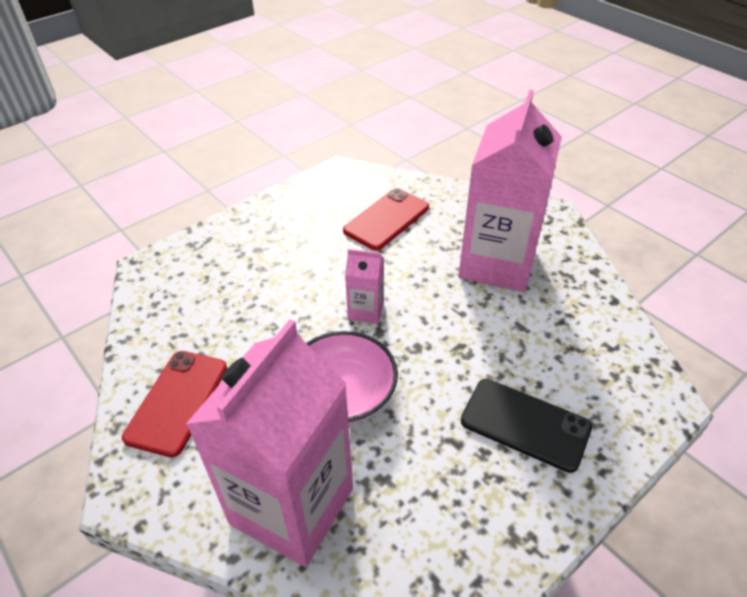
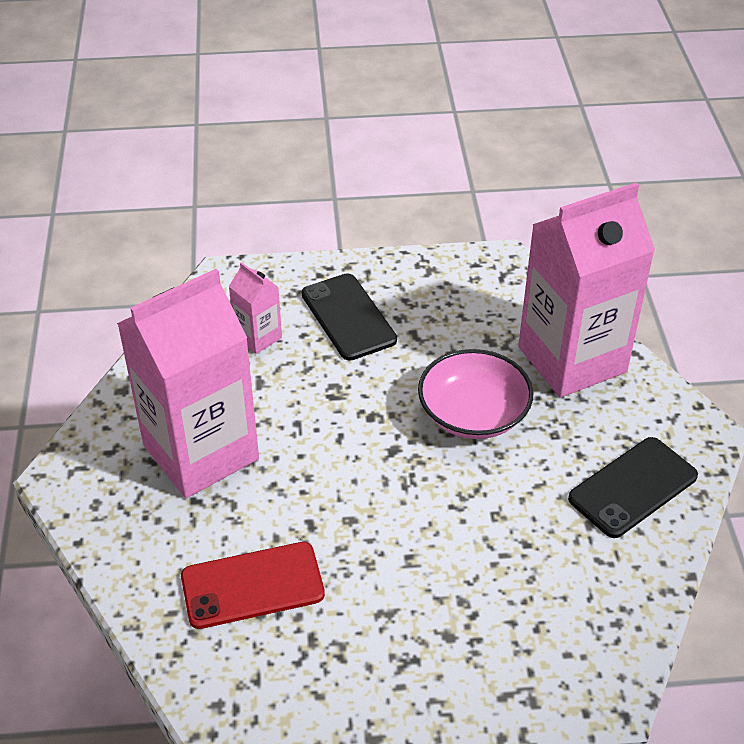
camera: 145 degrees left, 0 degrees up
(177, 402) = (632, 487): red phone -> black phone
(366, 310) = (387, 478): pink carton -> pink carton (258, 337)

